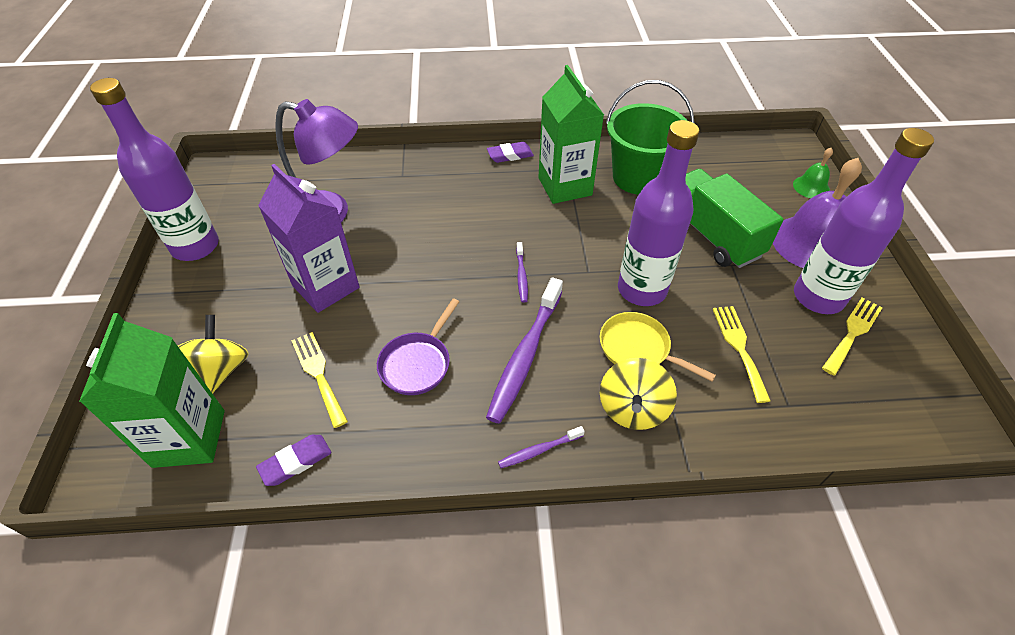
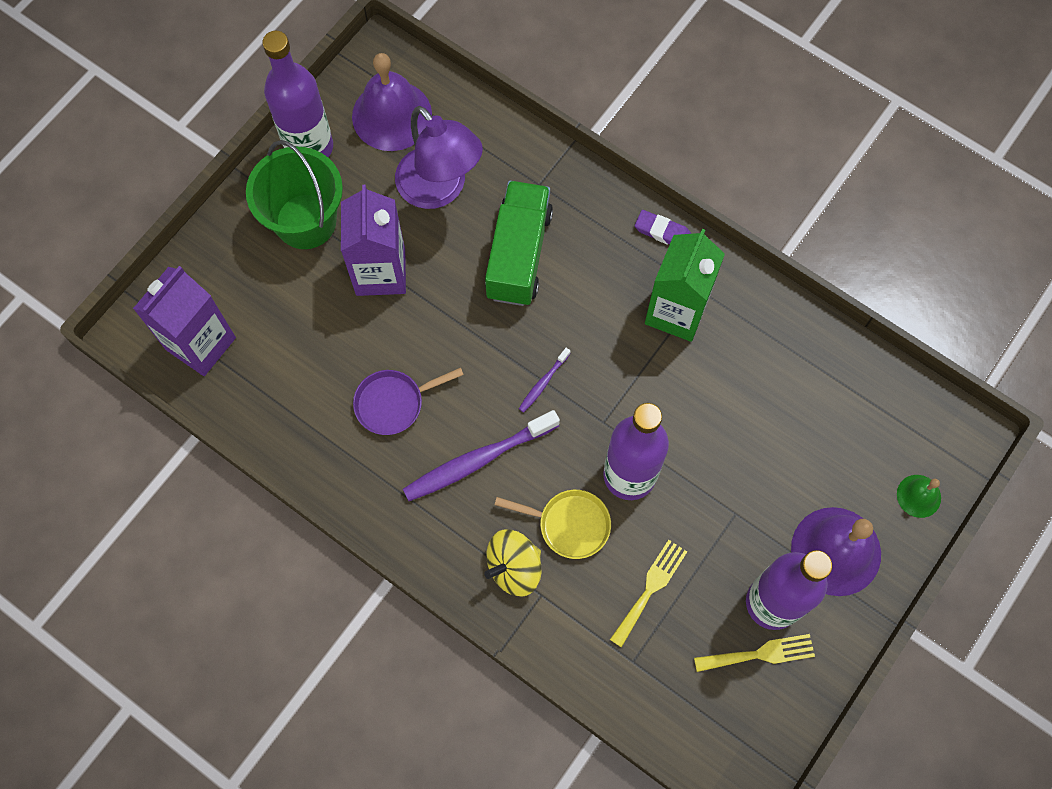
camera: 40 degrees right, 20 degrees up
(189, 438) = (200, 343): green carton -> purple carton
(220, 370) = (253, 298): yellow spinning top -> none
(253, 196) = (392, 115): none -> purple bell
(296, 462) = (255, 419): purple eraser -> none
(318, 374) = (318, 356): yellow fork -> none
(539, 450) = (418, 543): purple toothbrush -> none
(638, 177) = (758, 354): green bucket -> green bucket (306, 221)
(638, 348) = (569, 524): yellow pan -> yellow pan turned 120 degrees clockwise
(711, 234) = (753, 470): green truck -> green truck (518, 254)

